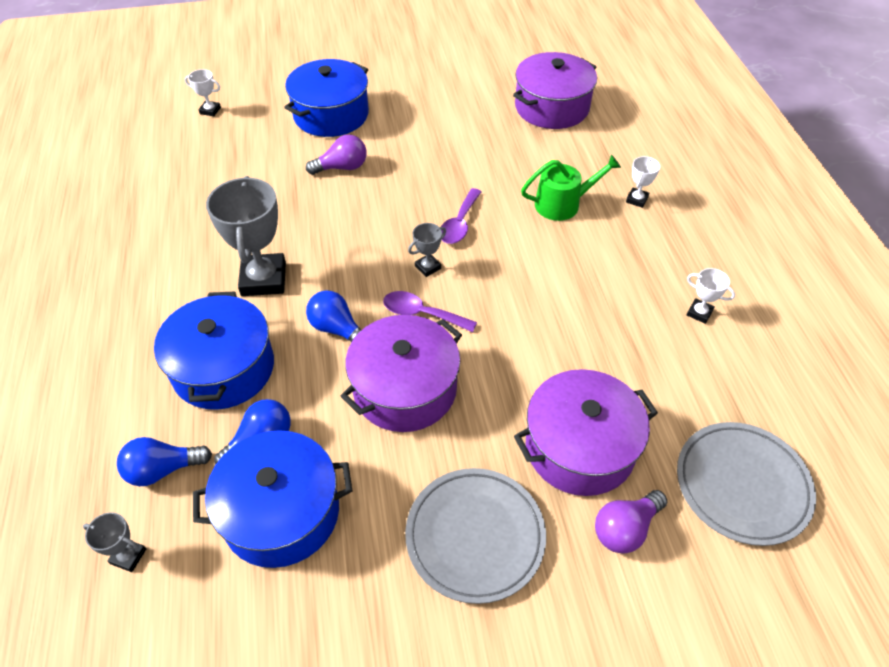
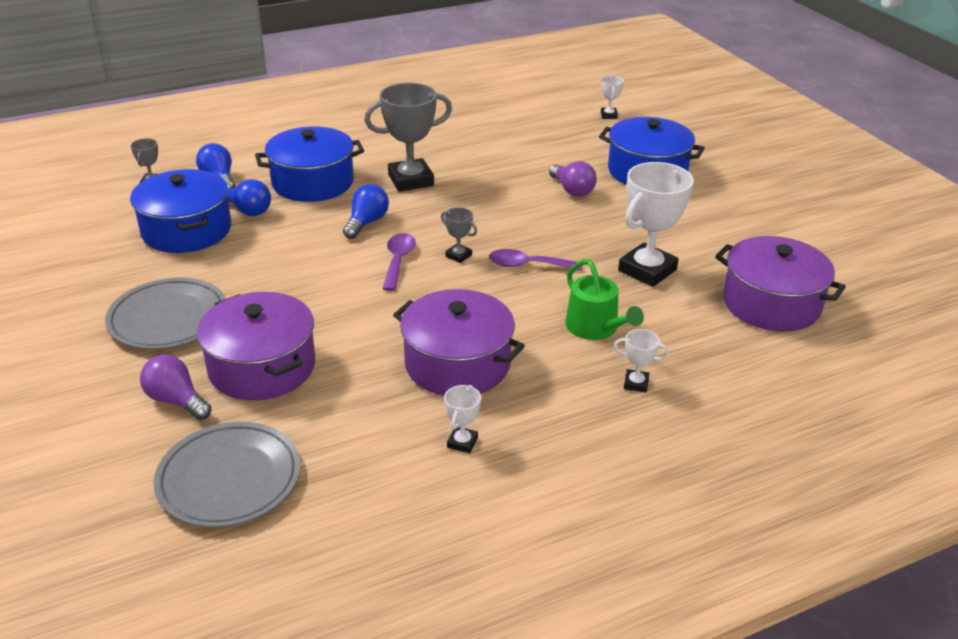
camera: 75 degrees right, 15 degrees down
(405, 389) = (310, 264): purple pot -> purple pot (457, 364)
(489, 156) = (647, 270): none -> white trophy

